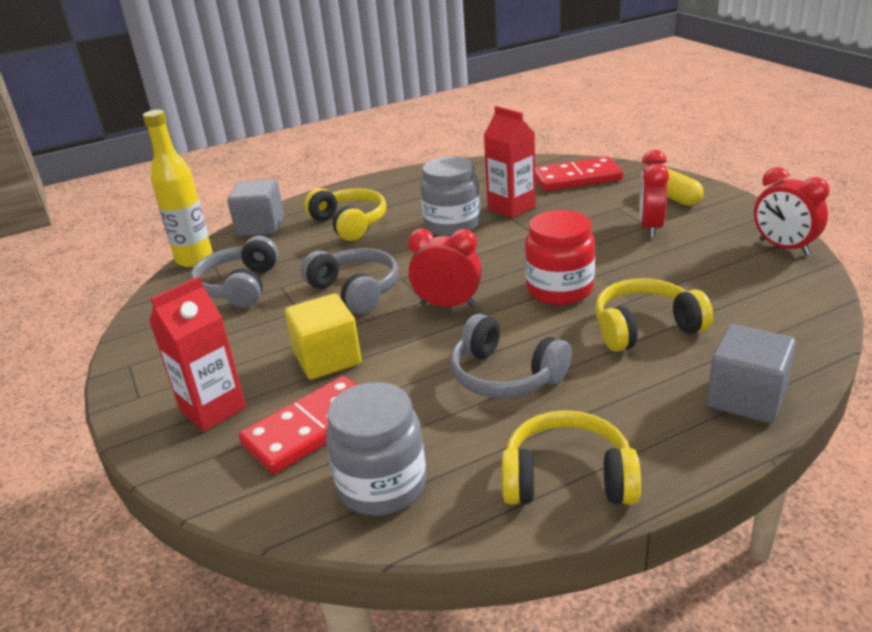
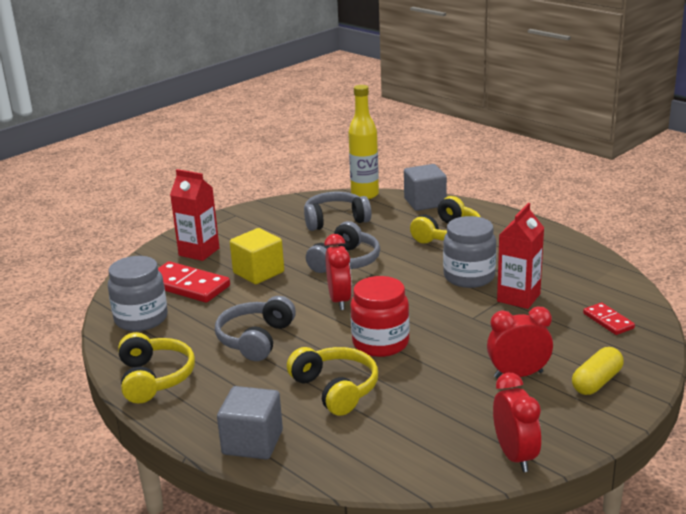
camera: 70 degrees right, 5 degrees down
(576, 178) = (608, 321): red domino -> red domino, size x0.56
(784, 247) = (515, 456): red clock -> red clock turned 135 degrees clockwise

